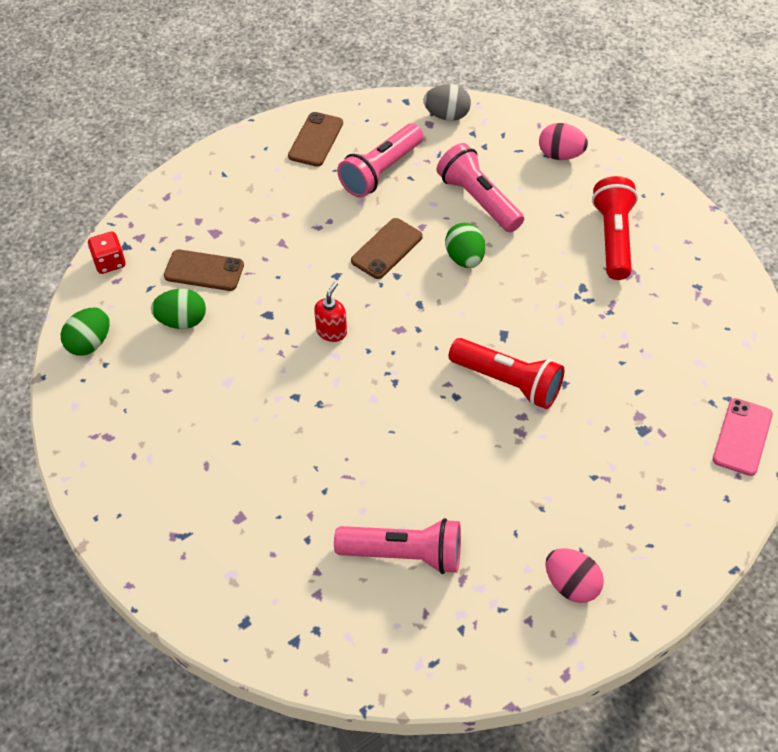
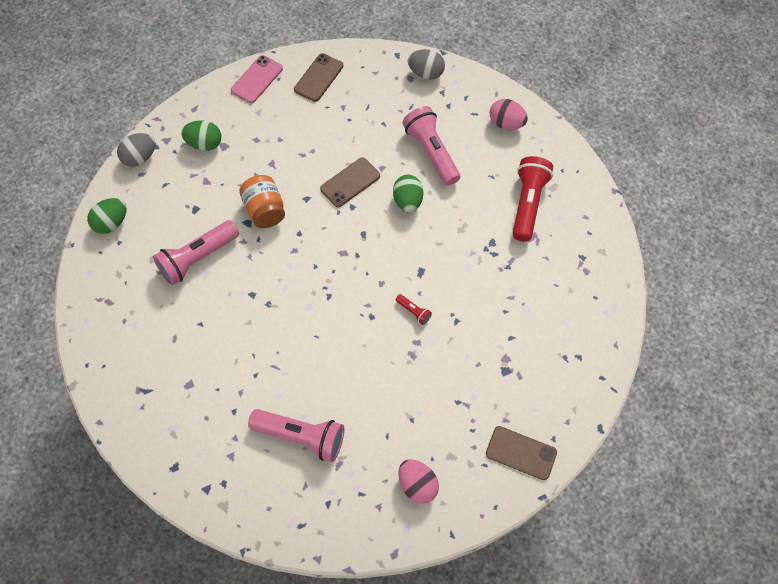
camera: 10 degrees right, 10 degrees up
(109, 262) = (140, 157): red dice -> grey egg
(182, 321) = (182, 216): green egg -> green egg (204, 143)
(204, 271) = (208, 177): brown phone -> brown phone (521, 453)
(287, 297) = (265, 210): none -> orange jar
(331, 331) = (291, 245): red soap dispenser -> none
(381, 171) = (362, 114): pink flashlight -> pink flashlight (197, 258)
(508, 382) = (413, 311): red flashlight -> red flashlight, size x0.44
(742, 437) = (580, 390): pink phone -> pink phone (257, 79)

